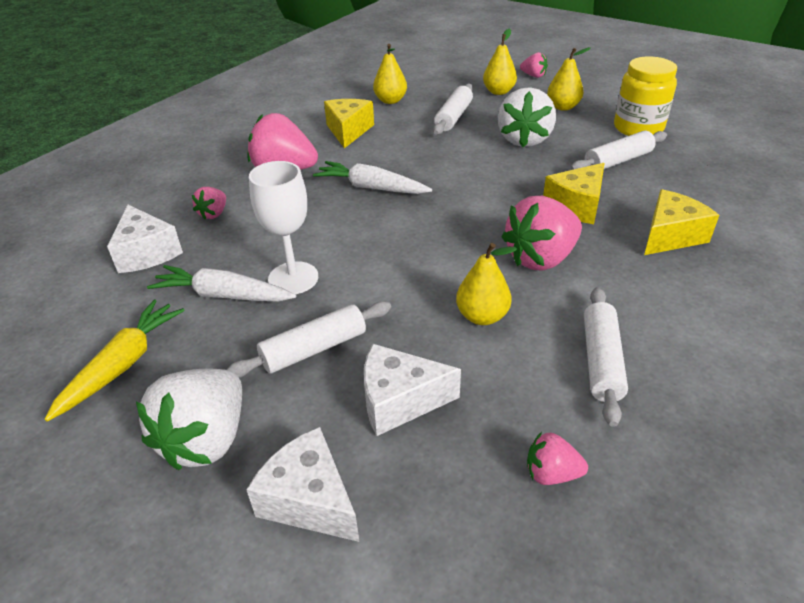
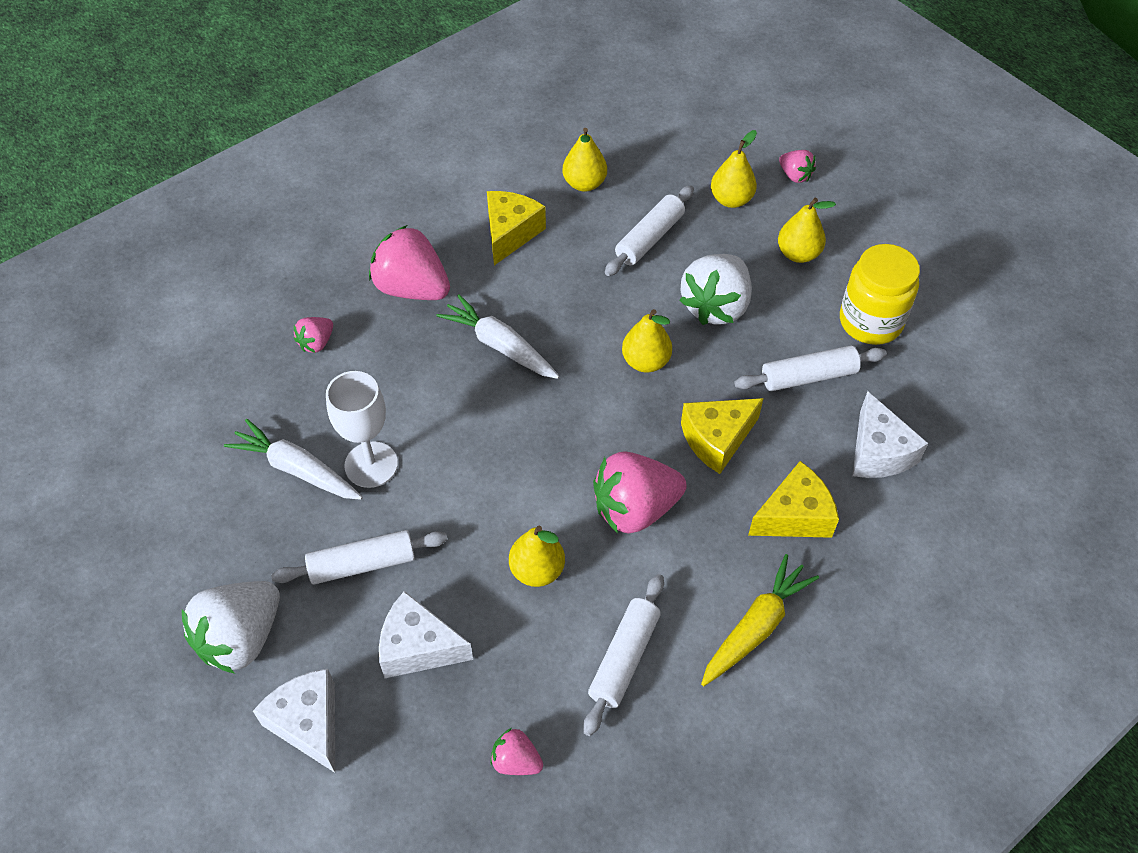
camera: 15 degrees right, 15 degrees up
(122, 365) = (186, 532): yellow carrot -> yellow carrot (755, 627)
(146, 253) = (235, 386): white cheese -> white cheese (878, 452)
(492, 175) = (645, 361): none -> yellow pear

